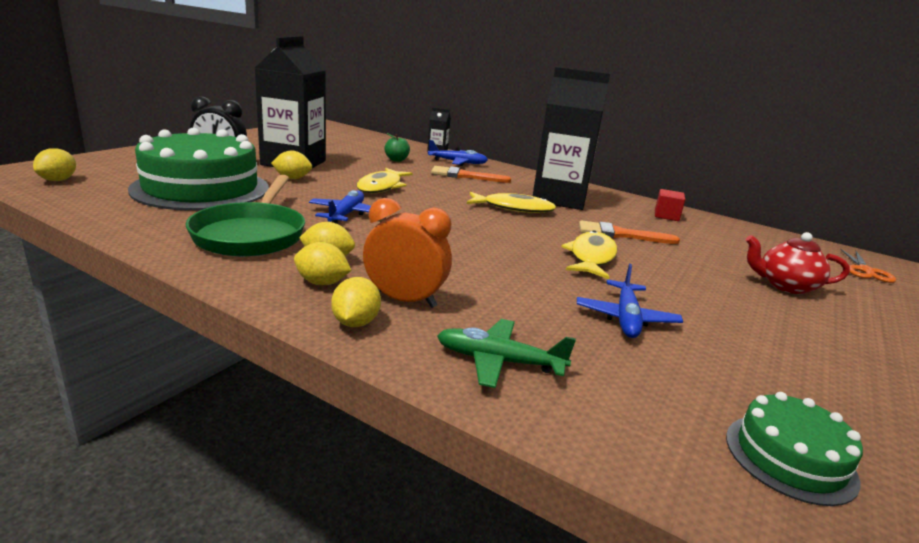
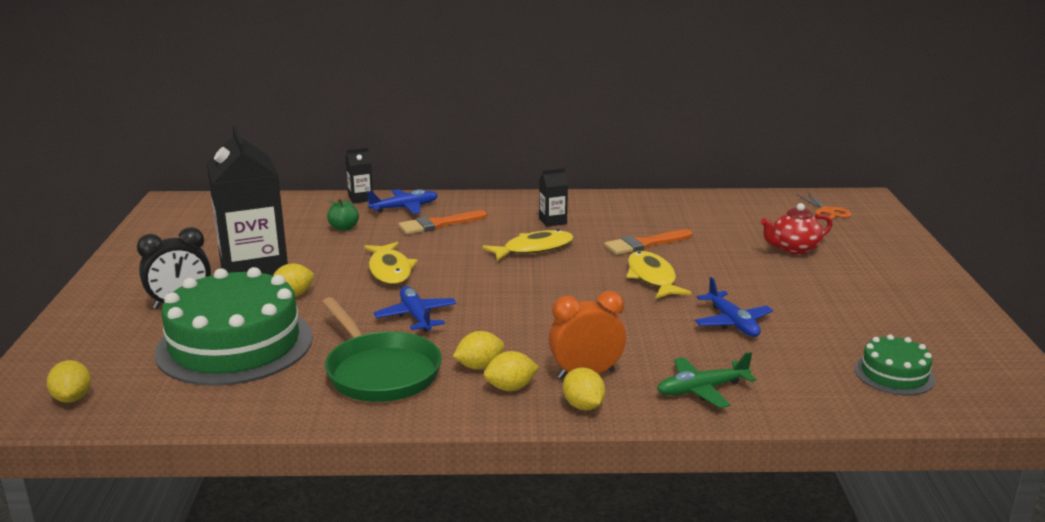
camera: 30 degrees left, 0 degrees up
(559, 199) = (552, 221): black carton -> black carton, size x0.42
(666, 216) = (653, 207): red cube -> none

